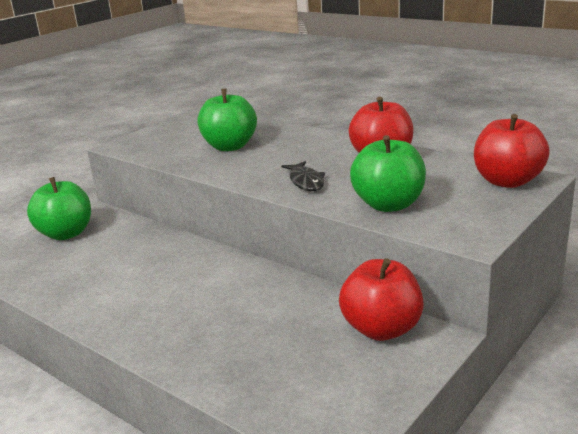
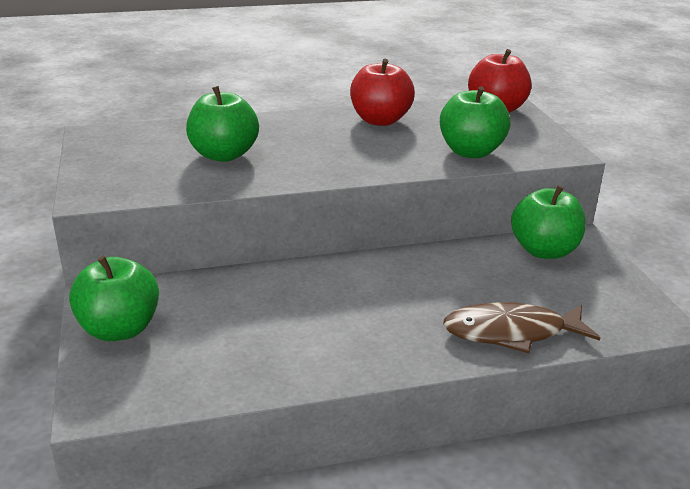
camera: 55 degrees left, 5 degrees up
(218, 365) = (511, 332): none -> brown fish
(306, 181) = (373, 158): black fish -> none
(381, 329) = (544, 250): red apple -> green apple

